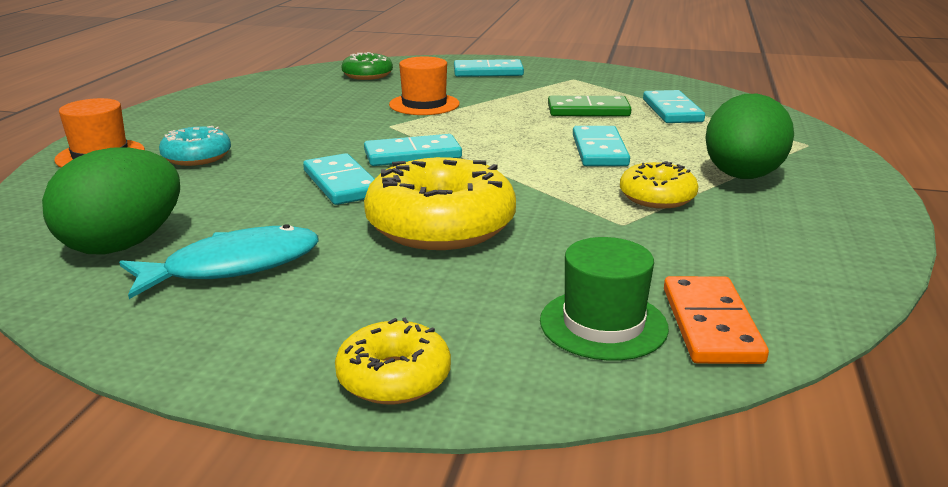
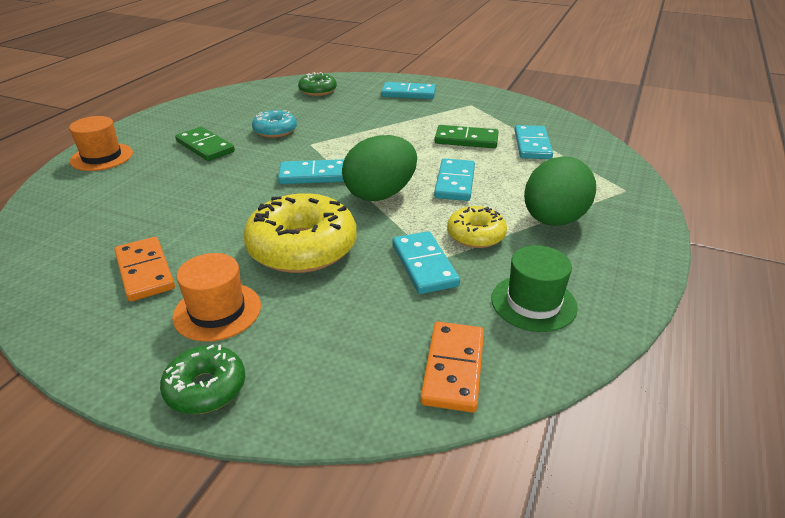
camera: 10 degrees right, 10 degrees up
(123, 244) = (82, 243): green egg -> green egg (380, 194)
(197, 157) = (164, 164): turquoise donut -> turquoise donut (275, 131)
(233, 266) = (145, 271): turquoise fish -> orange domino
(245, 136) = (205, 147): none -> green domino
(341, 184) = (251, 199): turquoise domino -> turquoise domino (424, 265)
(394, 377) = (206, 388): yellow donut -> green donut
(424, 104) = (345, 124): orange hat -> orange hat (217, 311)
(603, 324) = (374, 357): green hat -> green hat (533, 303)

